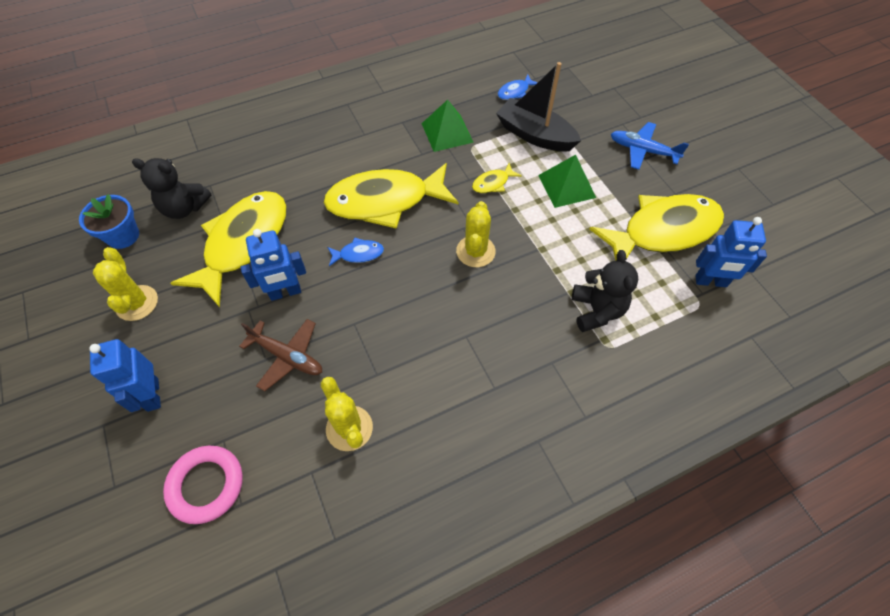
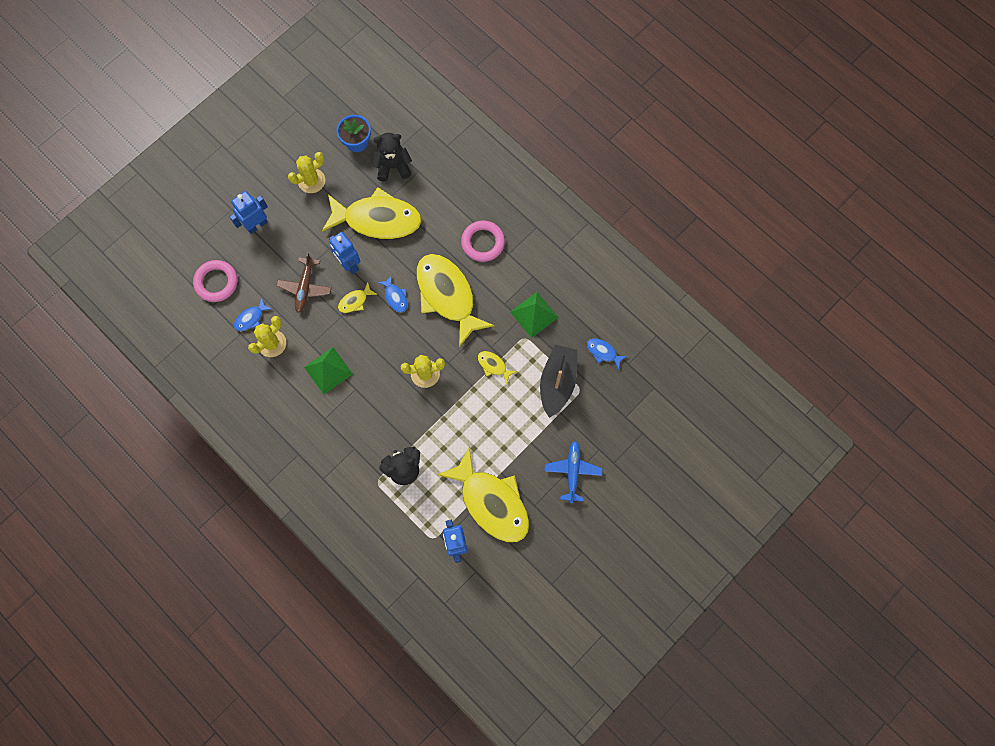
camera: 70 degrees right, 15 degrees up
(184, 208) = (393, 166): black teddy bear -> black teddy bear turned 90 degrees clockwise
(294, 448) = (251, 318): none -> blue fish
(337, 152) = (483, 242): none -> pink ring
(340, 300) = (355, 301): none -> yellow fish
(566, 186) = (511, 421): green pyramid -> green pyramid (328, 370)

